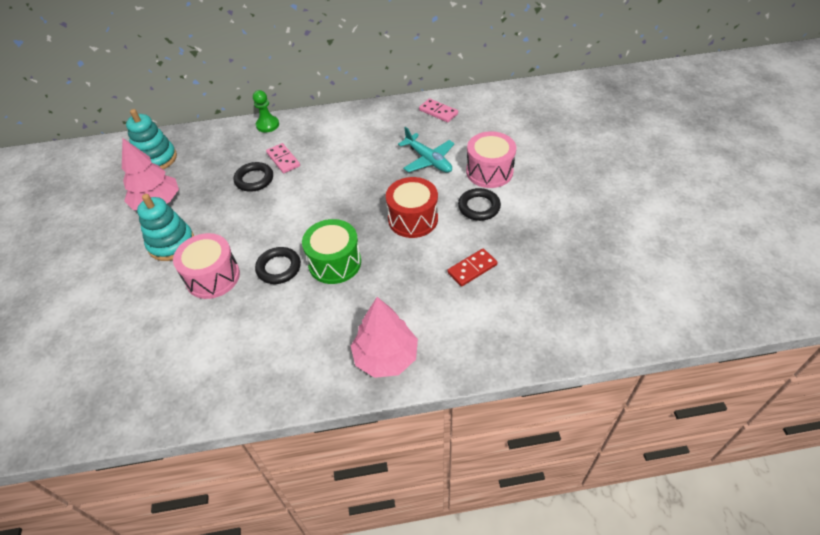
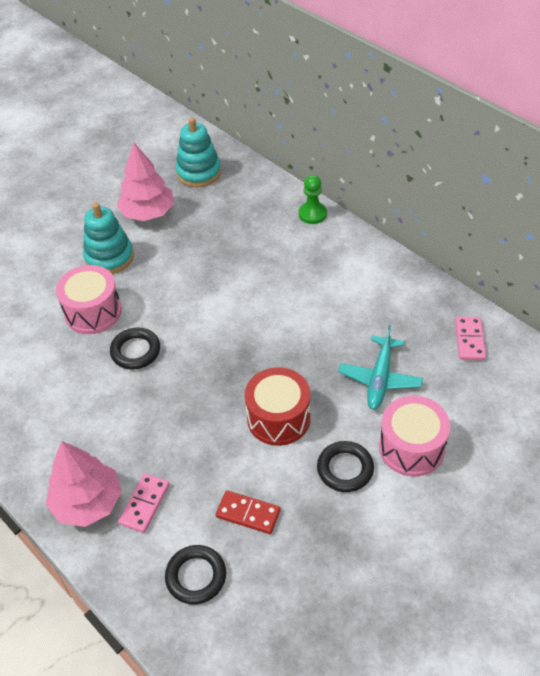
camera: 55 degrees right, 0 degrees up
(254, 179) = (230, 257): black ring -> black ring (196, 576)
(283, 160) = (274, 259): pink domino -> pink domino (144, 504)
(334, 263) = (172, 389): green drum -> none

